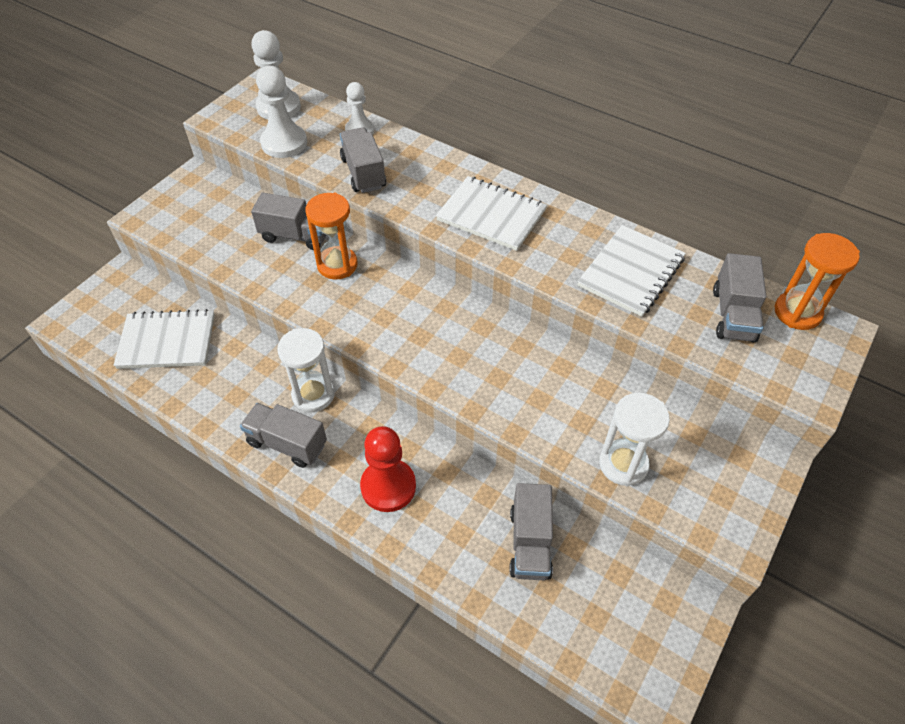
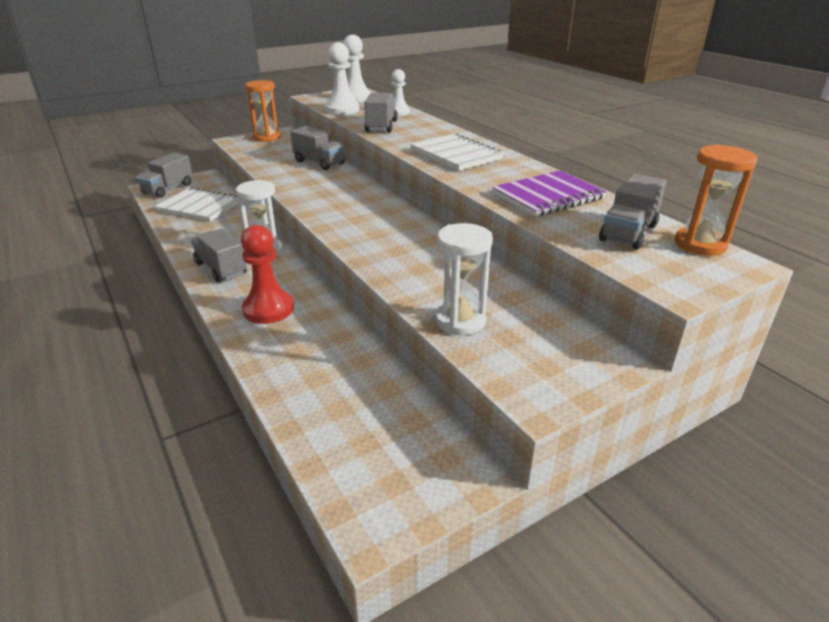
camera: 25 degrees right, 20 degrees down
(337, 265) = (333, 178): orange hourglass -> orange hourglass (267, 138)
(530, 543) = (350, 375): grey truck -> grey truck (168, 189)
(631, 272) = (547, 196): white notebook -> purple notebook

